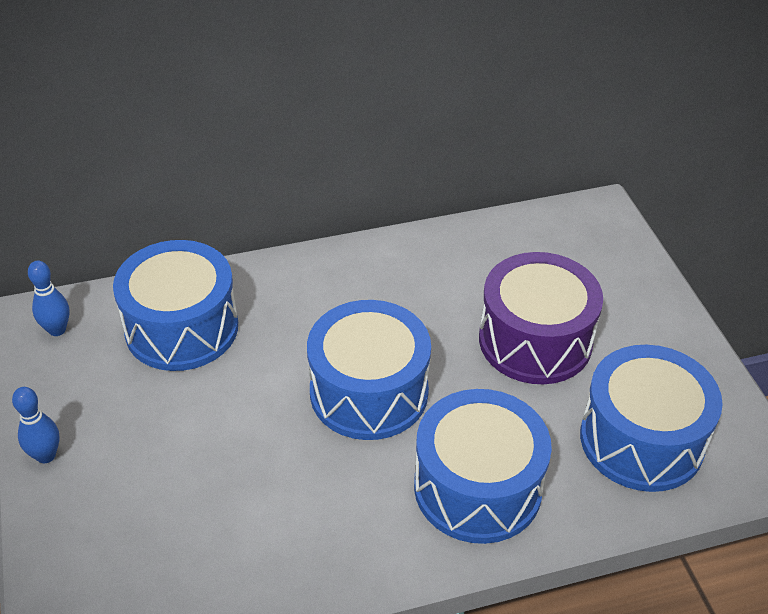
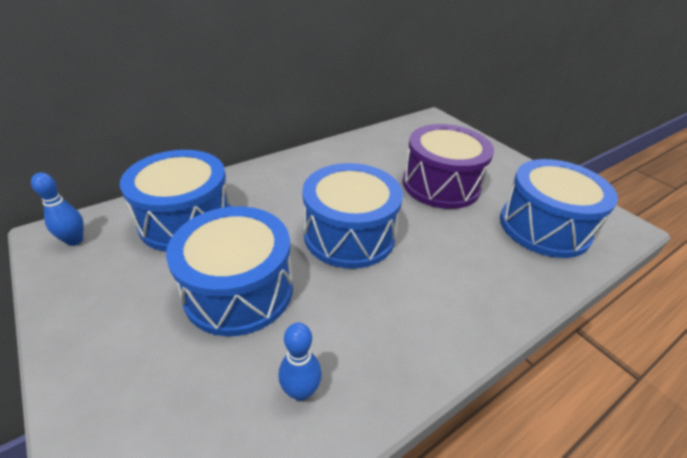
camera: 20 degrees left, 5 degrees down
(46, 455) = (76, 346): blue bowling pin -> blue bowling pin (301, 391)
(477, 487) = (463, 281): blue drum -> blue drum (239, 290)

